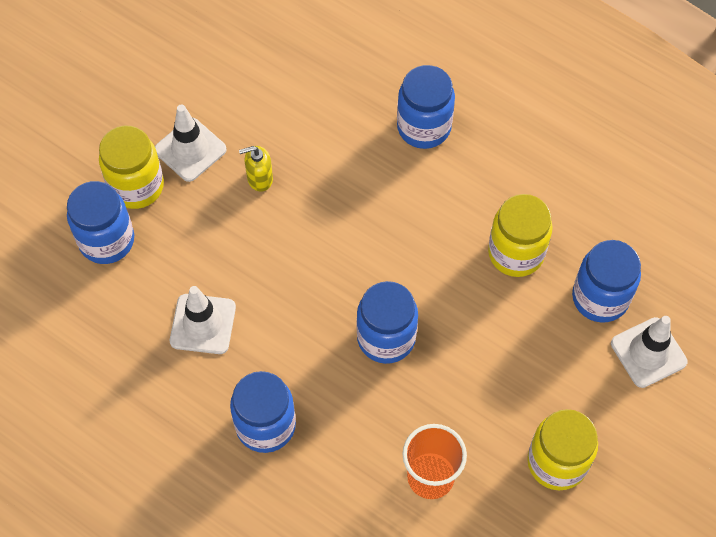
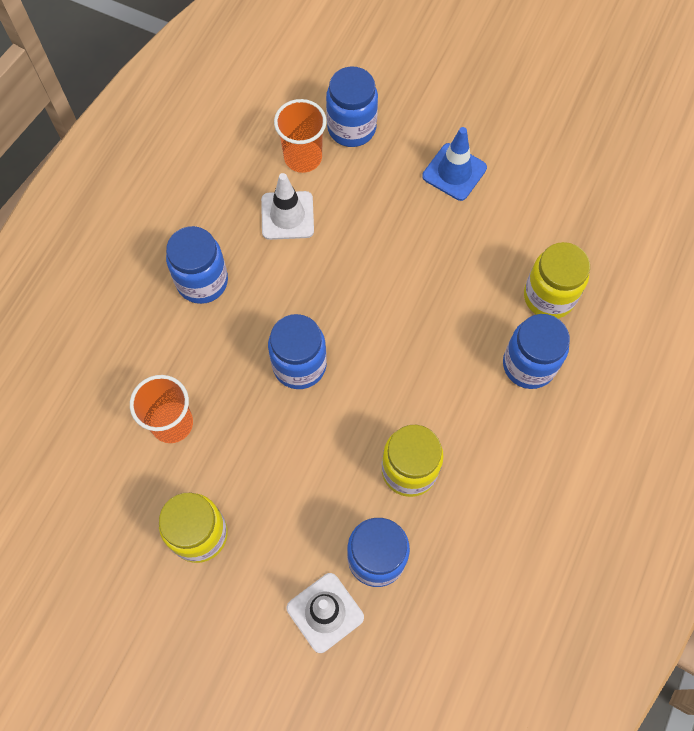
camera: 80 degrees right, 5 degrees up
(131, 297) = (303, 157): none -> orange cup
(136, 186) = (408, 139): yellow jar -> yellow jar (549, 297)
(190, 150) = (454, 172): white traffic cone -> blue traffic cone
(259, 178) = (438, 232): yellow soap dispenser -> none

